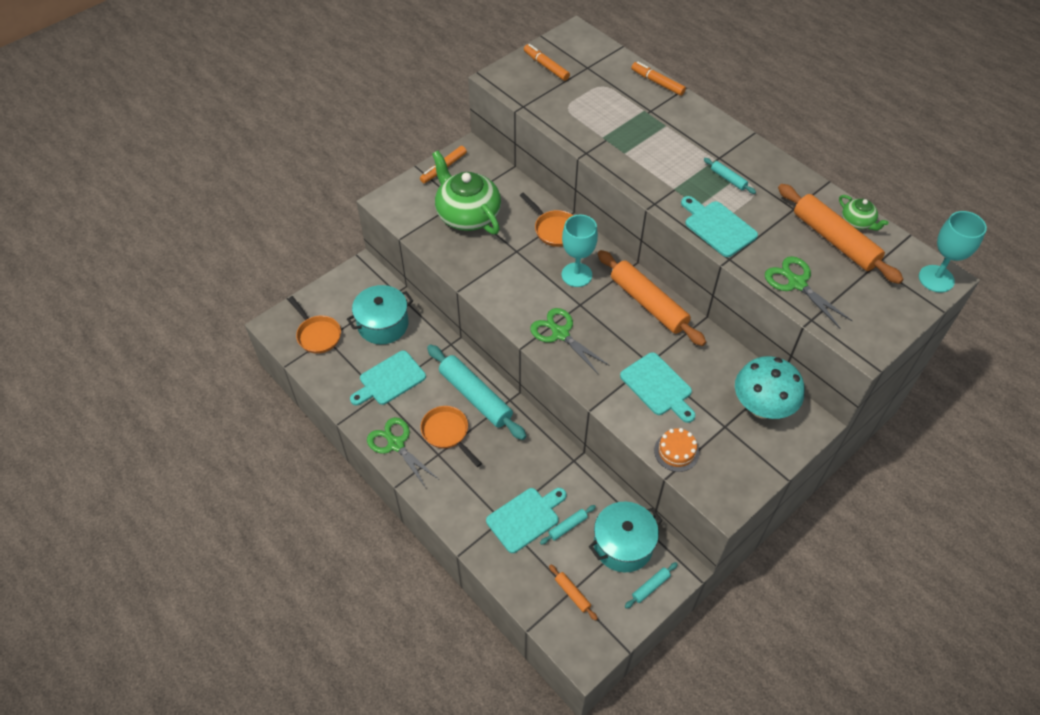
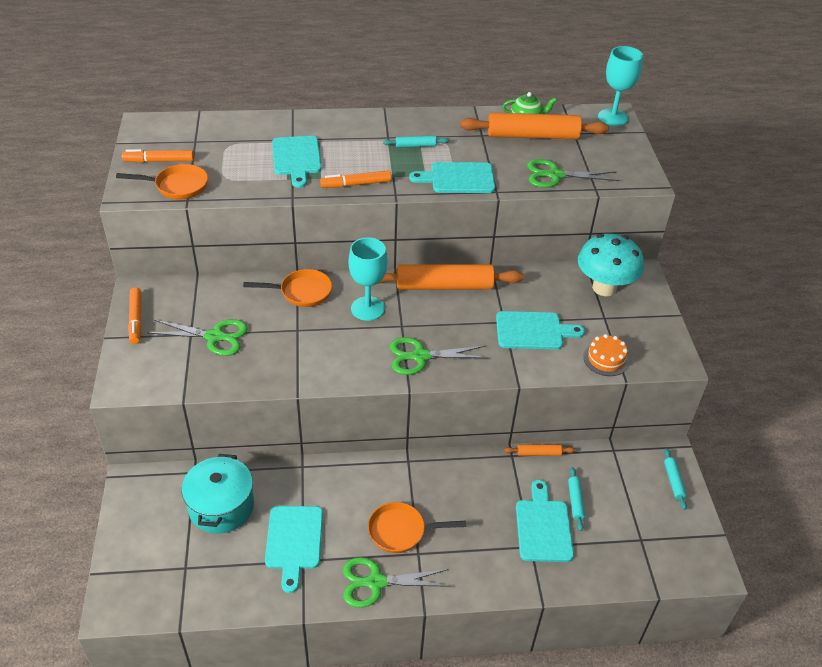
camera: 55 degrees left, 10 degrees down
(317, 335) = (171, 573): orange pan -> orange pan (177, 186)
(467, 214) = (214, 337): green teapot -> green scissors
(475, 396) = (381, 484): turquoise rolling pin -> none
(572, 594) = (644, 540): orange rolling pin -> orange rolling pin (539, 453)
(623, 545) = (621, 474): turquoise pot -> none
(631, 127) = (296, 158): none -> turquoise cutting board
(657, 82) = (267, 118): orange marker -> orange marker (356, 184)

